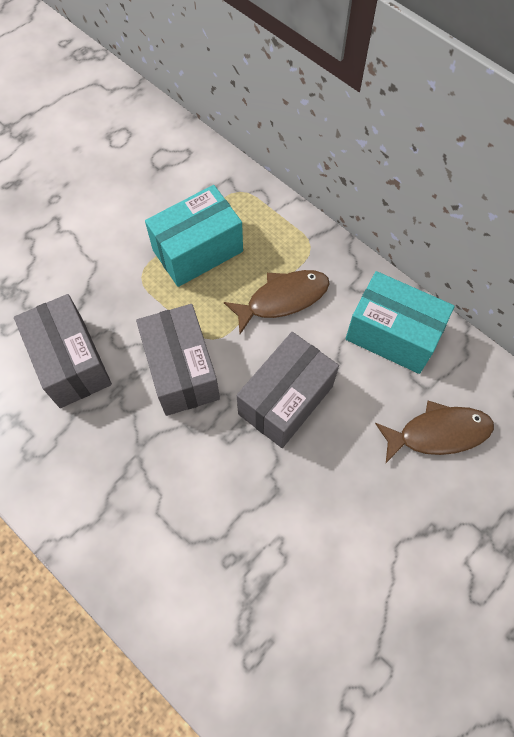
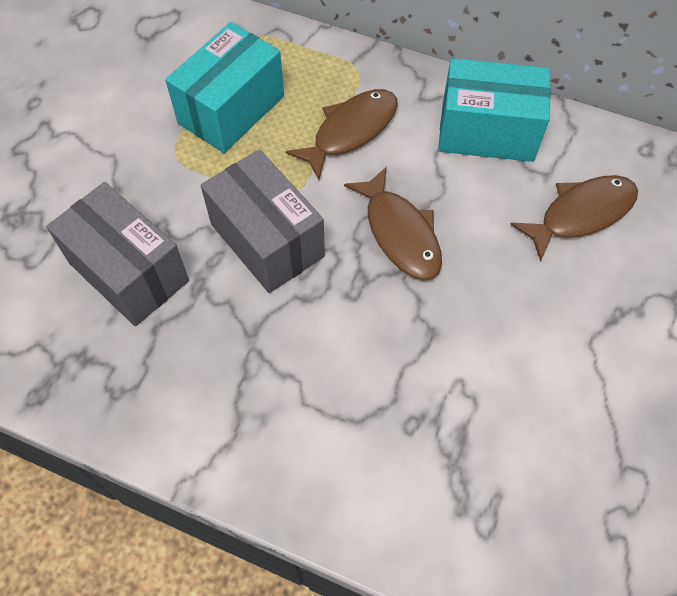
camera: 20 degrees left, 5 degrees down
(285, 400) = (400, 233): grey box -> brown fish

